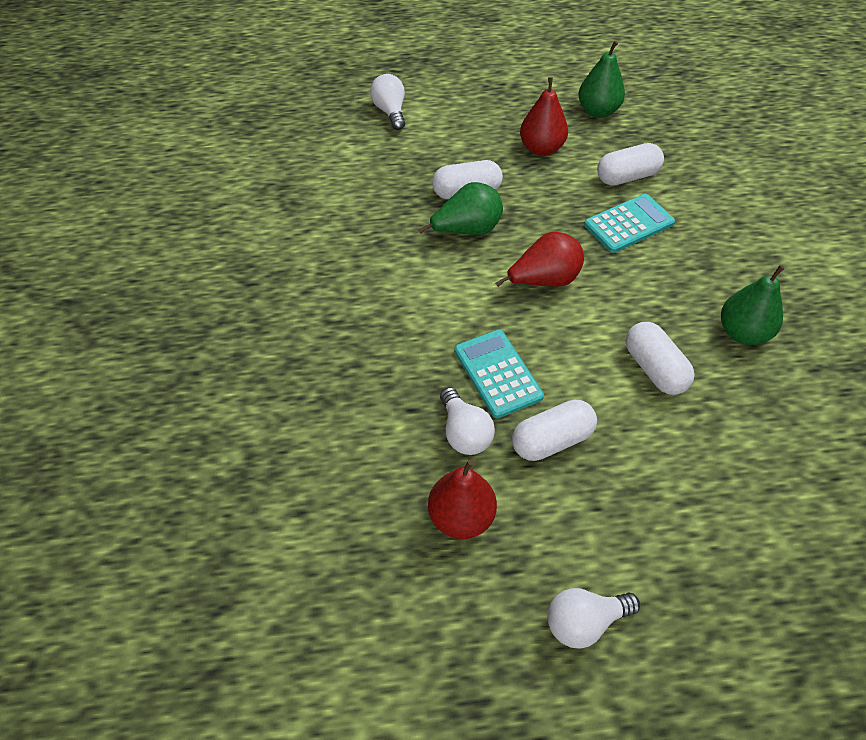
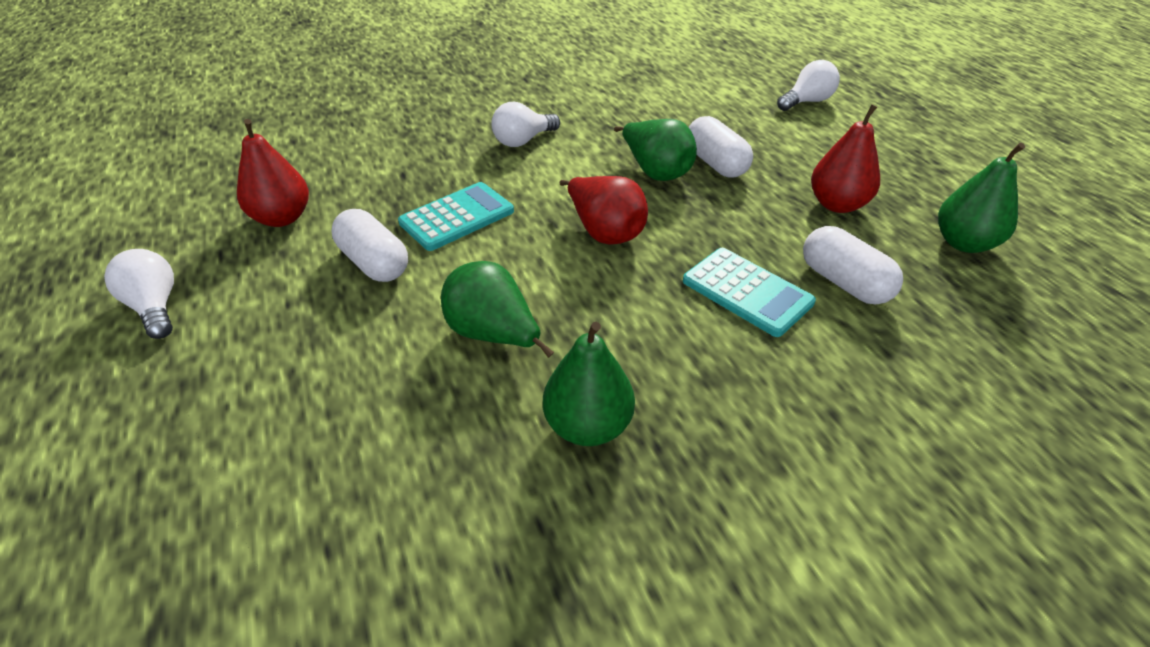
camera: 75 degrees right, 10 degrees down
(464, 433) = (378, 207): white light bulb -> white light bulb (523, 141)
(654, 369) = (493, 335): white capsule -> green pear

